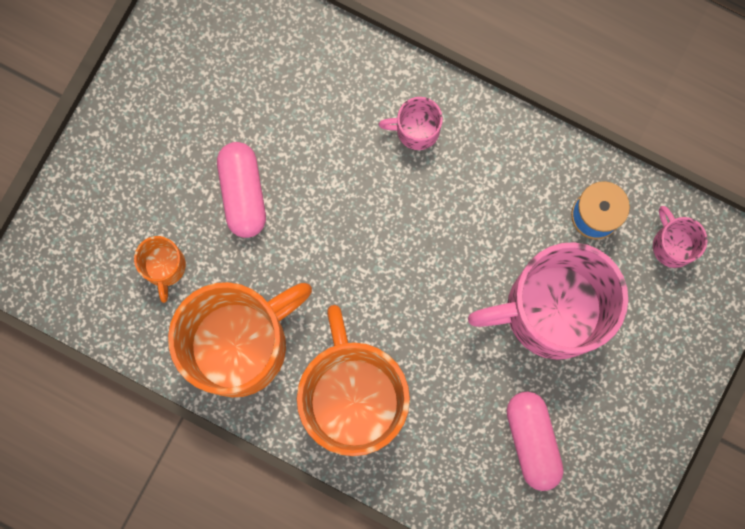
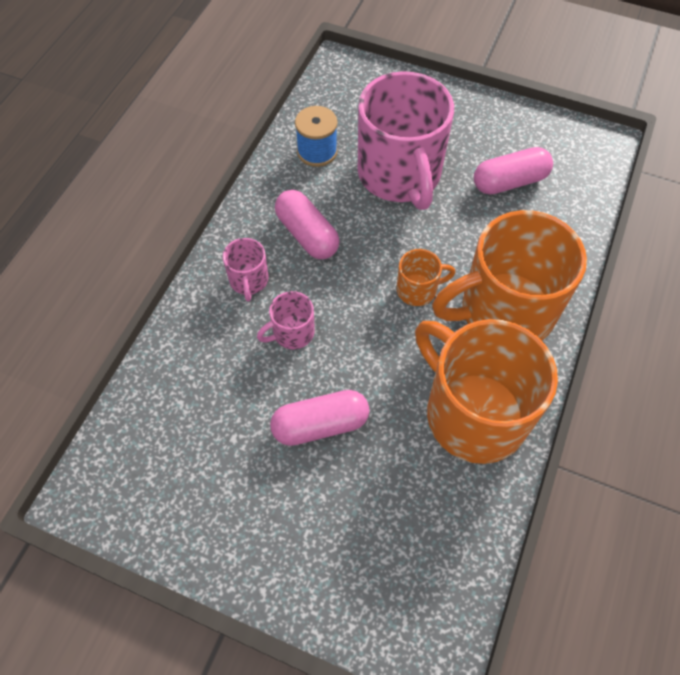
camera: 95 degrees left, 20 degrees down
(164, 267) = (406, 495): orange mug -> orange mug (418, 289)
(472, 195) = (307, 234): none -> pink capsule
(672, 244) = (336, 104): pink mug -> pink mug (292, 333)

